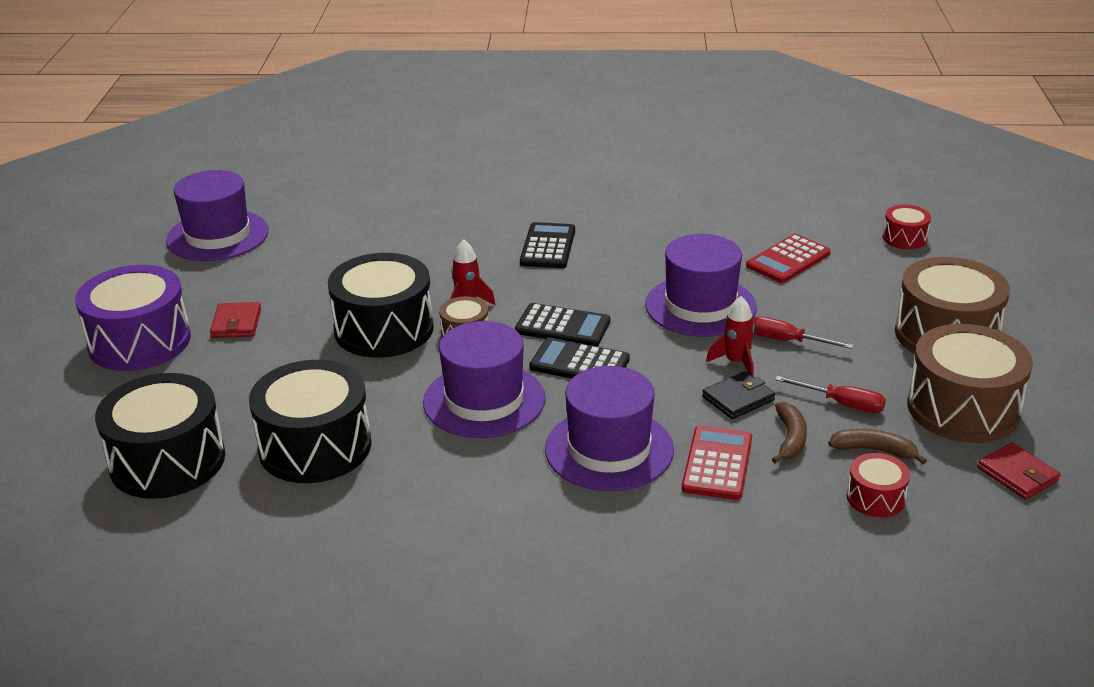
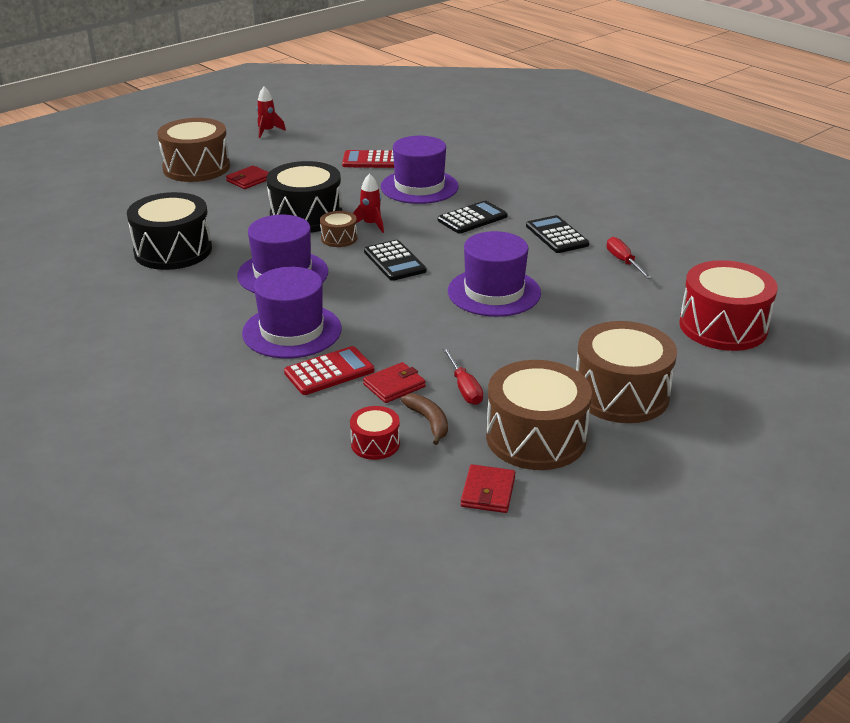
camera: 45 degrees right, 0 degrees up
(139, 342) = (196, 168): purple drum -> brown drum
(167, 461) = (110, 223): black drum -> none
(217, 236) = (320, 136): purple hat -> purple hat (419, 187)
(579, 363) = (364, 283): black calculator -> black calculator (557, 235)
(736, 362) = (450, 331): red rocket -> red rocket (267, 131)
(738, 398) = (410, 349): black wallet -> none
(787, 341) = (505, 338): red screwdriver -> red screwdriver (623, 261)
(788, 260) = (607, 297): red calculator -> red calculator (371, 160)
(790, 439) = (394, 385): brown banana -> red wallet
(904, 238) = (723, 326): red drum -> red drum, size x2.07

